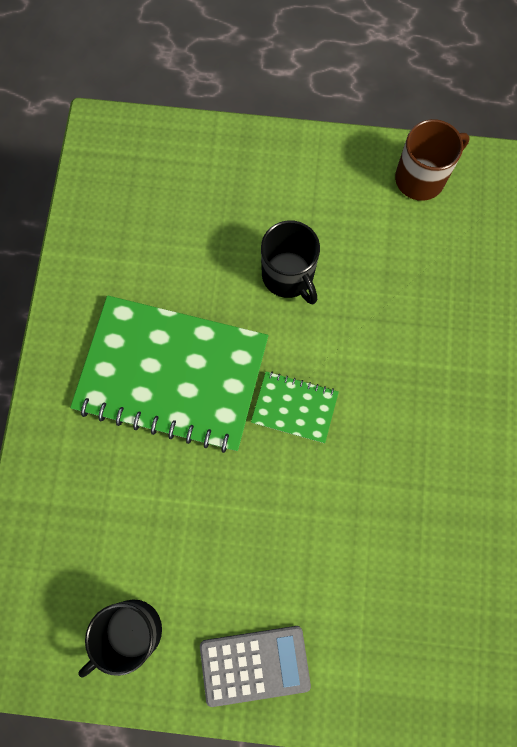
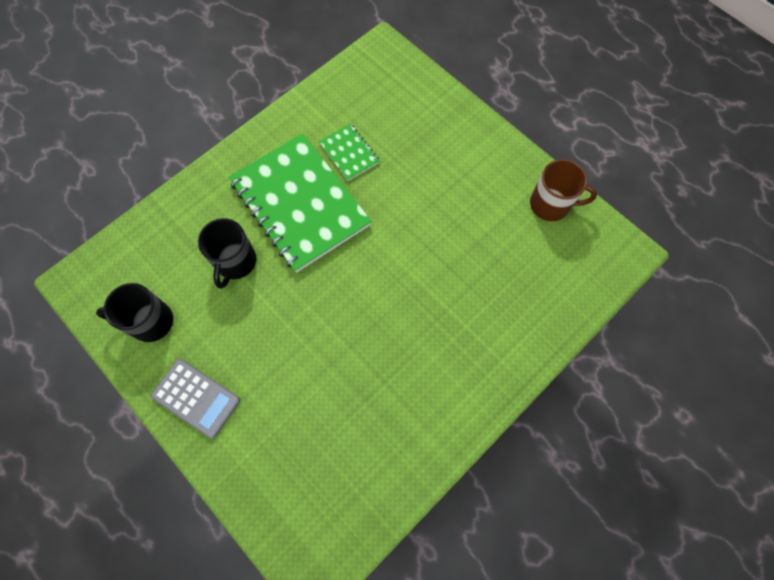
camera: 40 degrees right, 5 degrees down
(288, 276) = (416, 200): black mug -> black mug (235, 262)
(294, 407) = (351, 275): green notebook -> green notebook (349, 153)

